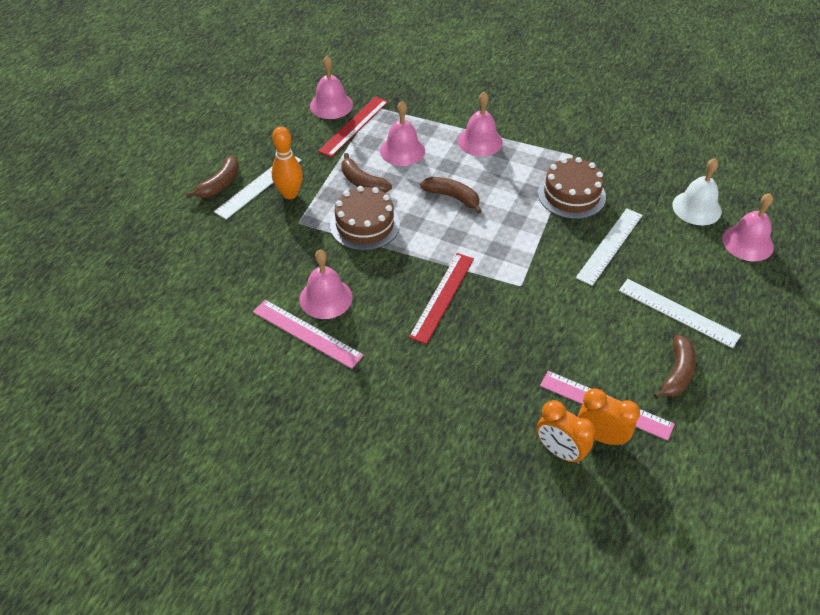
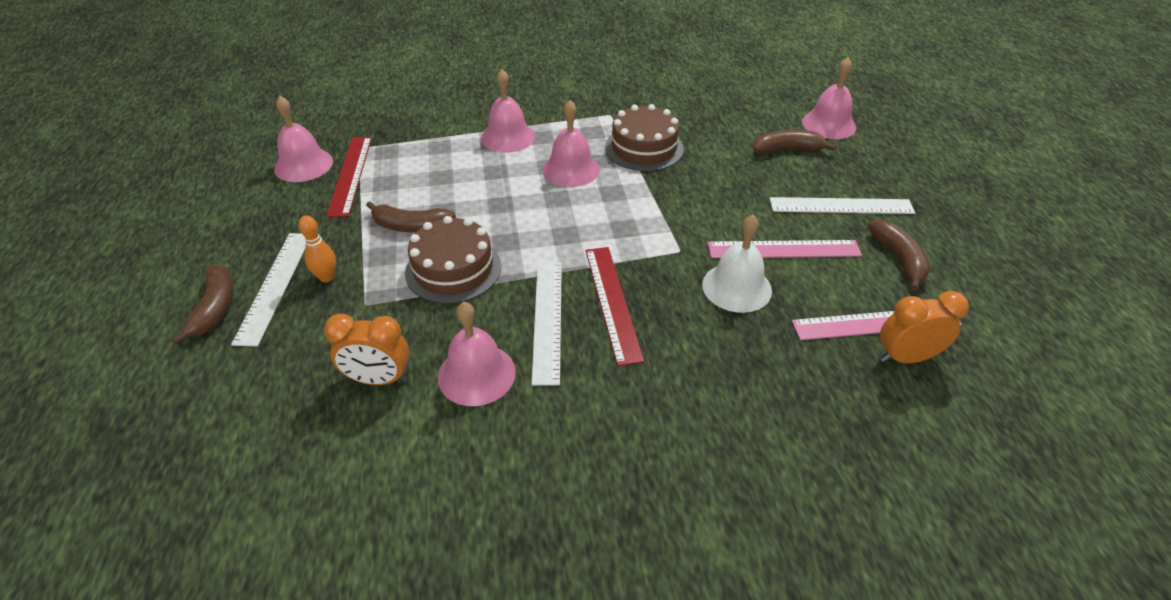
camera: 35 degrees left, 5 degrees down
(290, 194) = (327, 277): orange bowling pin -> orange bowling pin, size x0.65
(307, 333) = (489, 430): pink ruler -> pink ruler (783, 249)
(402, 150) = (430, 177): pink bell -> pink bell (571, 169)
(452, 197) = (528, 199): brown banana -> brown banana (787, 150)
(559, 451) = (888, 397): orange clock -> orange clock (379, 379)
(610, 246) = (723, 176): white ruler -> white ruler (547, 319)
(697, 208) = (760, 114): white bell -> white bell (736, 287)

